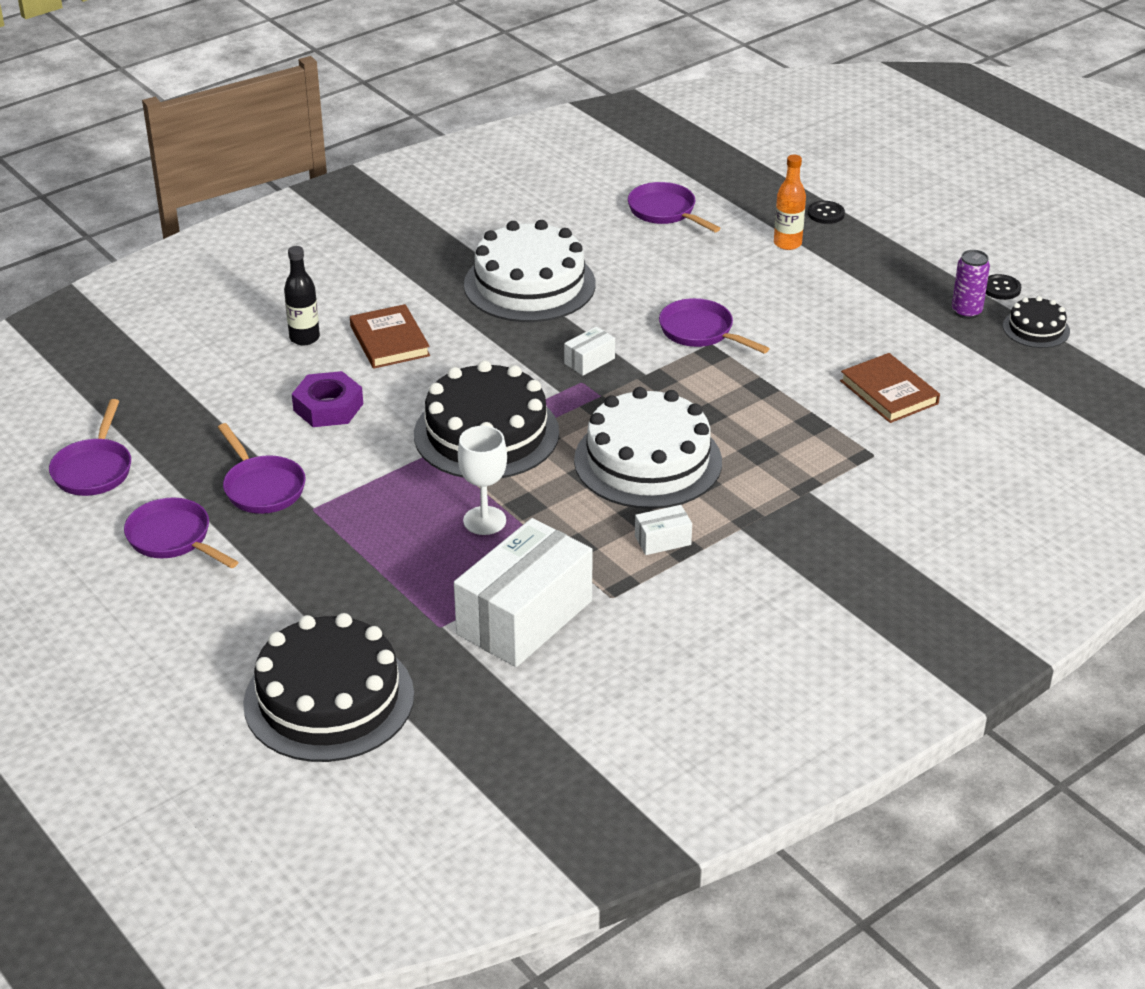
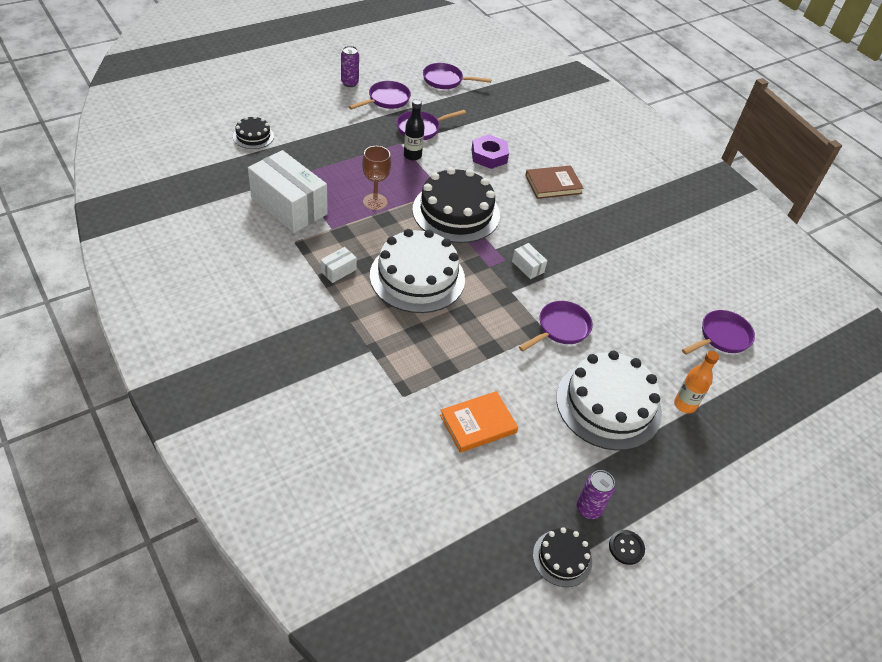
camera: 90 degrees right, 10 degrees up
(118, 594) = (349, 83): none -> purple can
(304, 338) = (556, 153): black bottle -> black bottle (412, 155)
(329, 699) = (253, 136): black cake -> black cake, size x0.49
(484, 521) = (375, 201): white goblet -> brown goblet
(529, 284) = (617, 251): white cake -> white cake (608, 404)
(662, 540) = (338, 271): white box -> white box turned 60 degrees clockwise
(826, 214) = (735, 441): black button -> none
(889, 392) = (478, 424): brown book -> orange book

